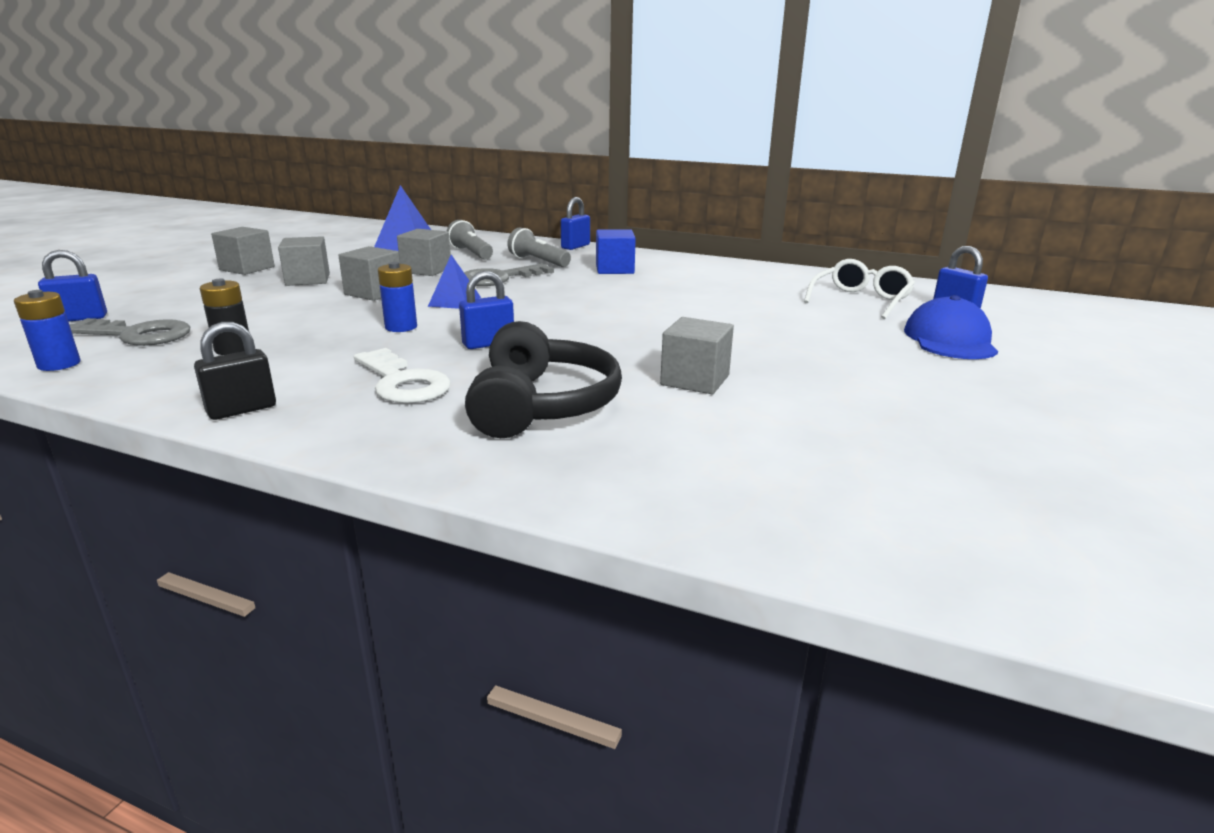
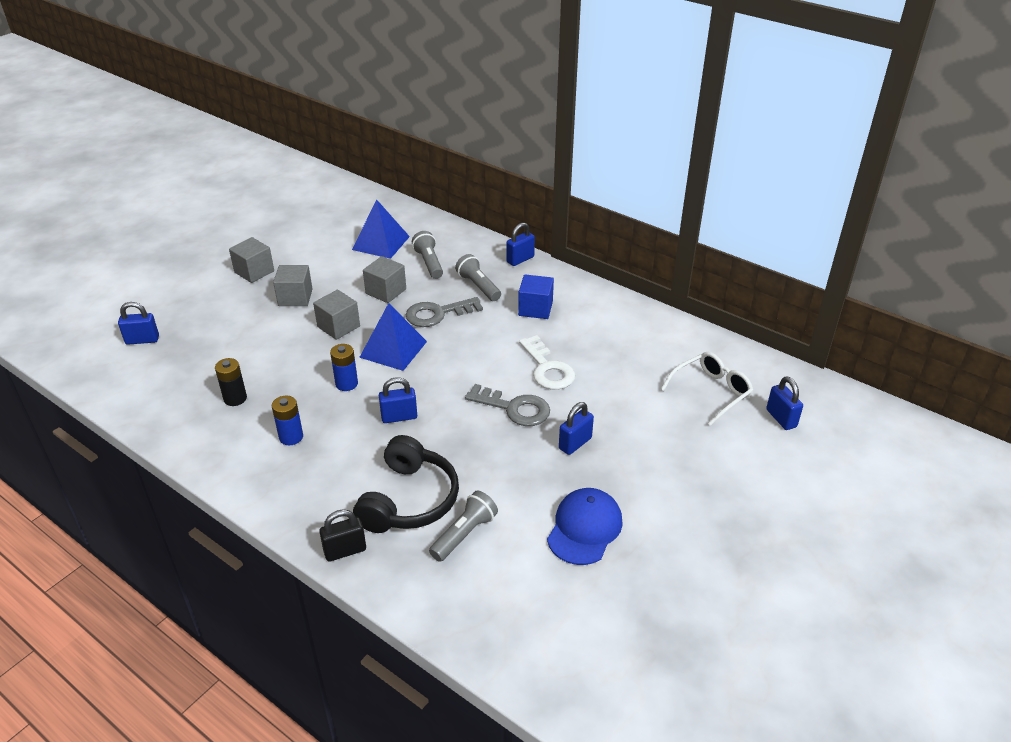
camera: 15 degrees right, 15 degrees up
(59, 364) = (133, 402): blue battery -> blue battery (291, 437)
(138, 335) = (178, 369): grey key -> grey key (514, 408)
(242, 410) = (234, 474): black padlock -> black padlock (345, 551)
(403, 383) = (332, 459): white key -> white key (547, 369)
(454, 301) = (393, 349): blue pyramid -> blue pyramid, size x1.60
(647, 425) = (464, 534): none -> grey flashlight
(695, 380) = (519, 488): grey cube -> none
(739, 343) = (575, 443): none -> blue padlock
(950, 340) = (739, 464): blue cap -> blue cap (584, 528)

